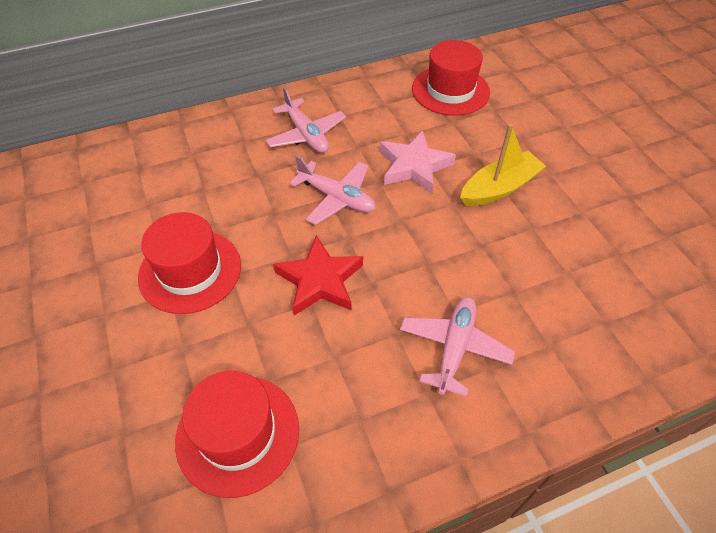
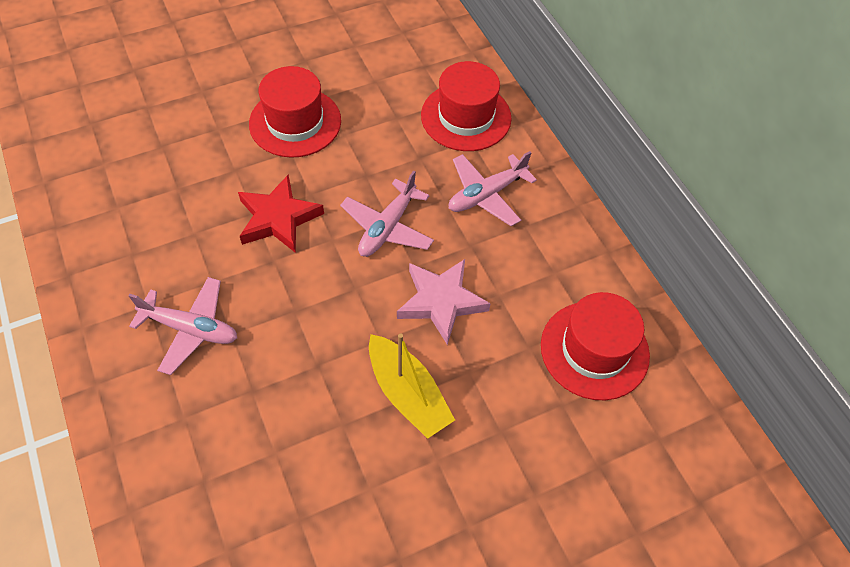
camera: 85 degrees right, 5 degrees up
(238, 434) = (134, 173): red hat -> red hat (466, 117)

